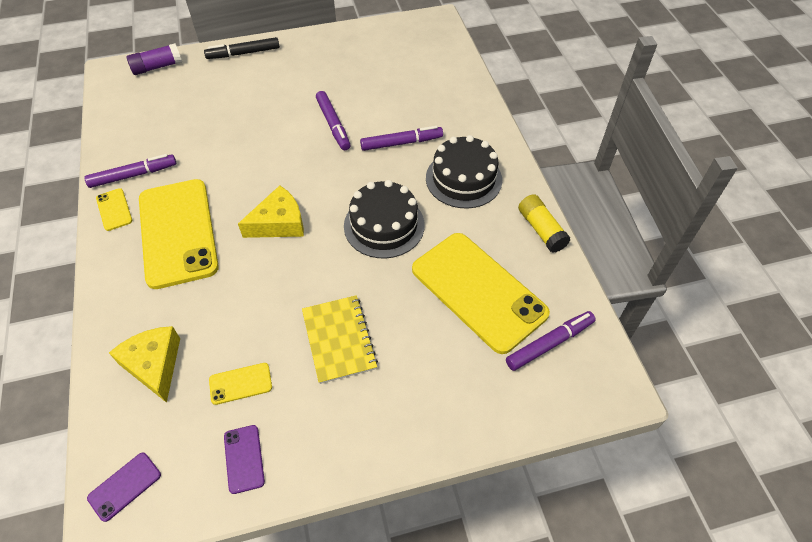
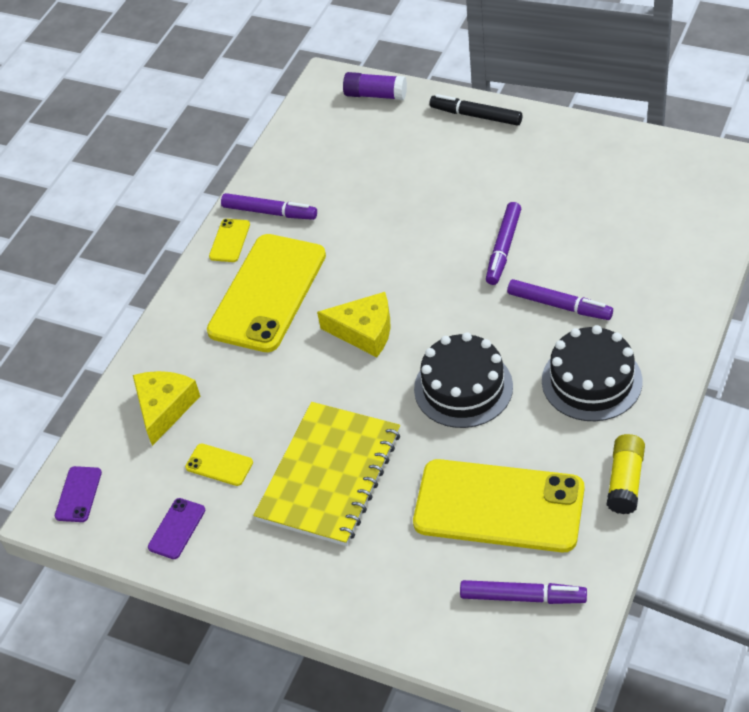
camera: 45 degrees right, 5 degrees down
(125, 486) = (78, 494): purple phone -> purple phone turned 75 degrees counterclockwise
(339, 340) = (329, 475): yellow notebook -> yellow notebook, size x1.53
(478, 291) = (499, 506): yellow phone -> yellow phone turned 75 degrees counterclockwise

